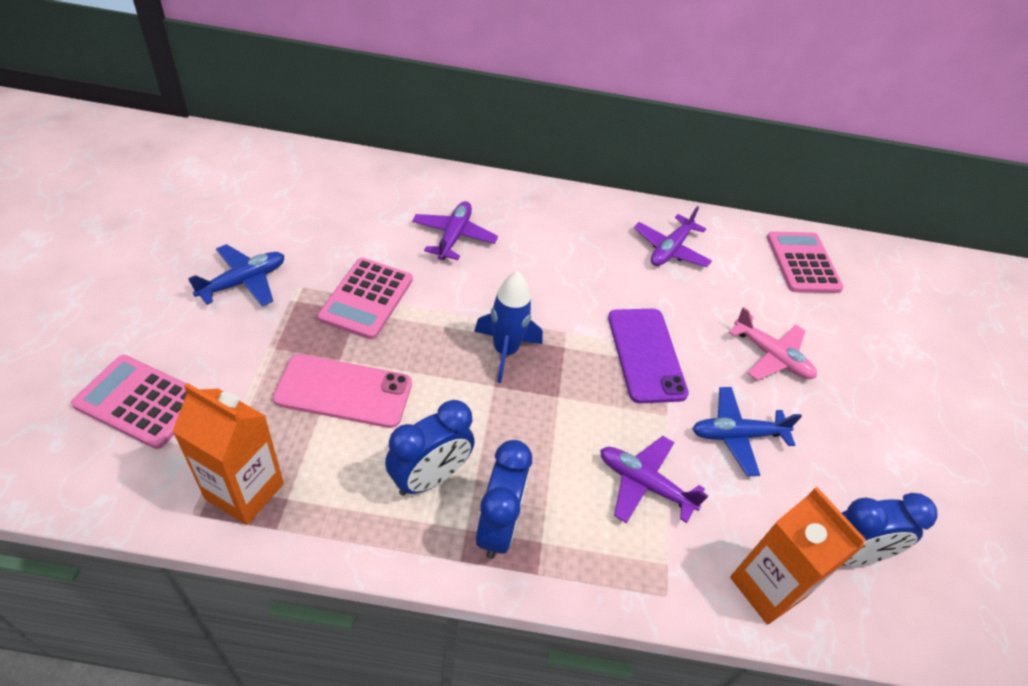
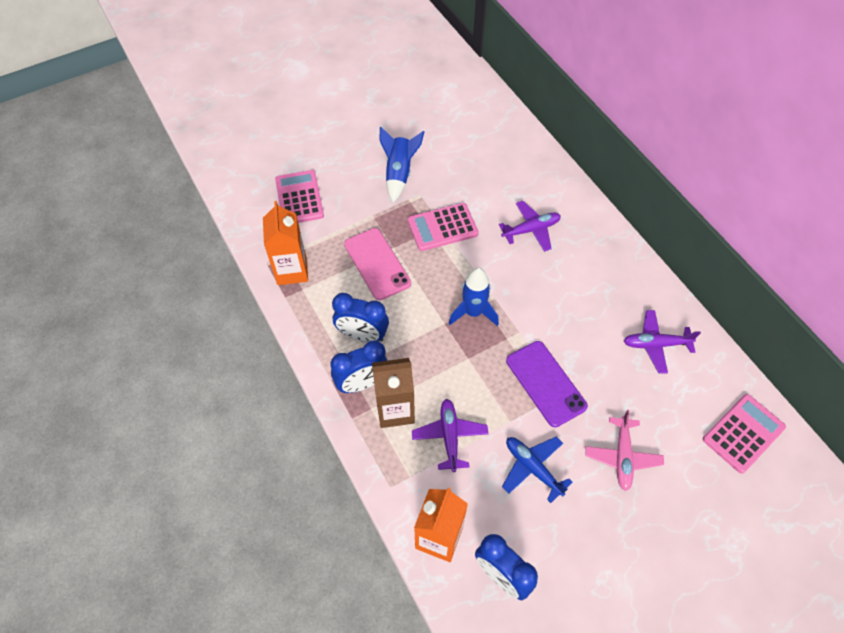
camera: 60 degrees right, 10 degrees up
(243, 282) = (399, 173): blue plane -> blue rocket
(565, 516) = (395, 410): none -> brown carton
(645, 355) = (545, 383): purple phone -> purple phone turned 75 degrees counterclockwise

